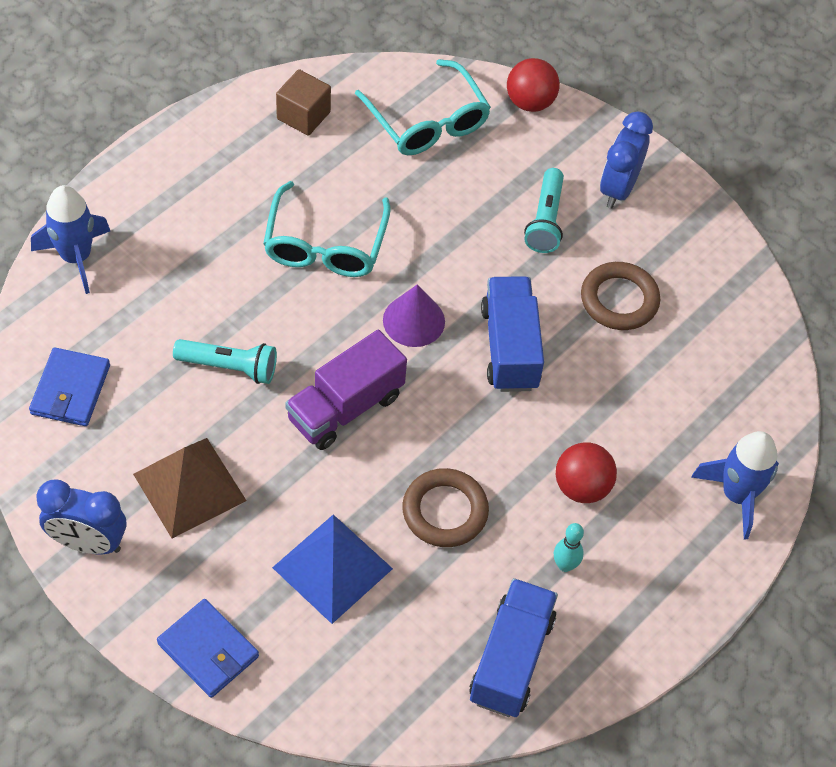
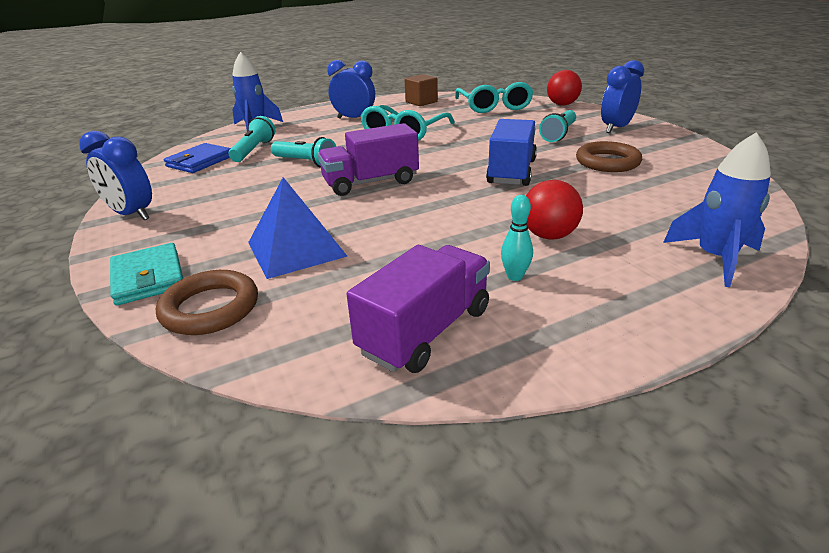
camera: 25 degrees right, 25 degrees down
(129, 341) = (254, 150): none -> turquoise flashlight
(189, 487) = (228, 201): brown pyramid -> none
(208, 650) = (148, 277): blue wallet -> turquoise wallet
(223, 203) = (354, 119): none -> blue clock
(414, 320) = (445, 158): purple cone -> none
(445, 511) = (415, 233): brown ring -> brown ring (210, 308)
(511, 659) = (425, 331): blue truck -> purple truck

